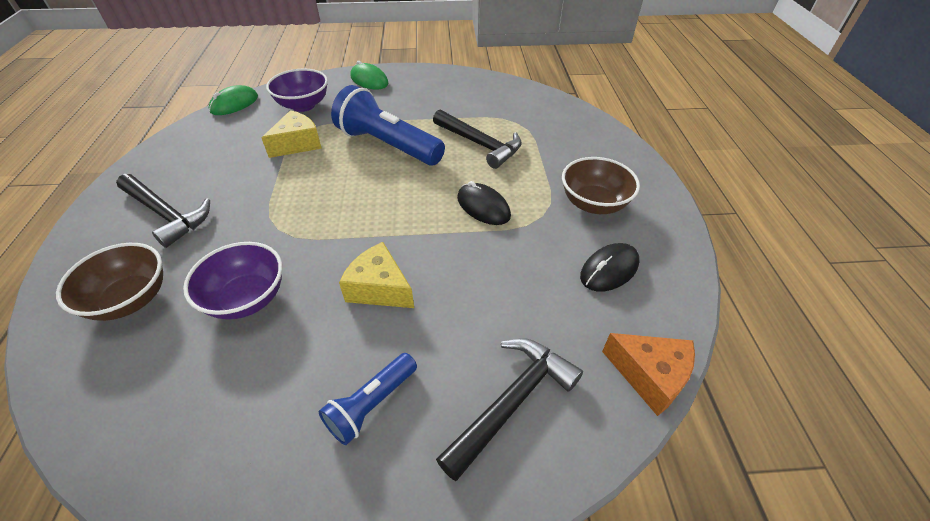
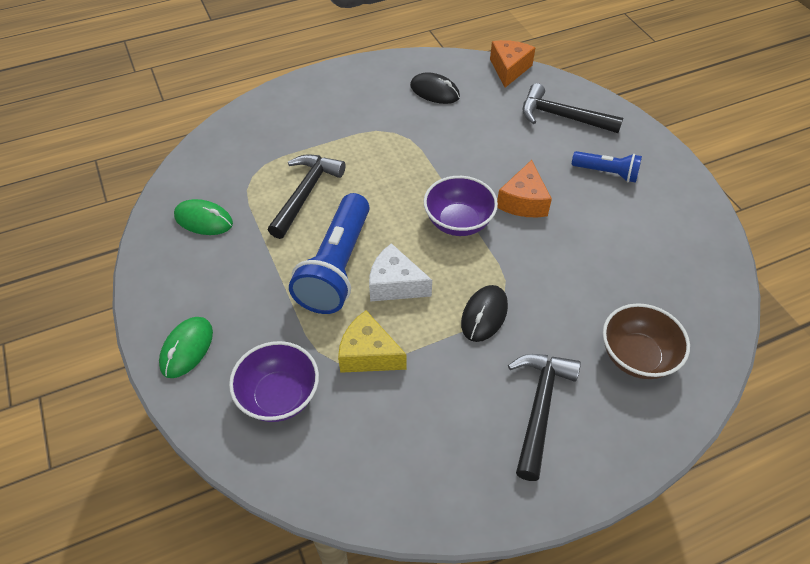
camera: 110 degrees left, 5 degrees up
(234, 104) = (303, 492): green mouse -> green mouse (203, 220)
(247, 298) = (583, 276): purple bowl -> purple bowl (458, 222)
(347, 170) = (395, 284): none -> white cheese
(379, 288) = (523, 201): yellow cheese -> orange cheese
(483, 207) = (401, 168): black mouse -> black mouse (484, 315)
(593, 203) = (365, 106): brown bowl -> none

